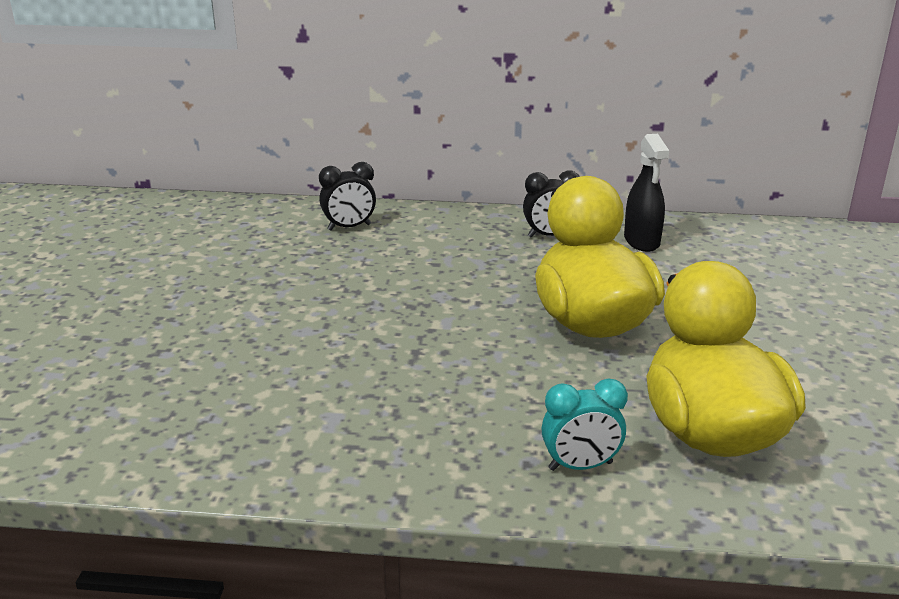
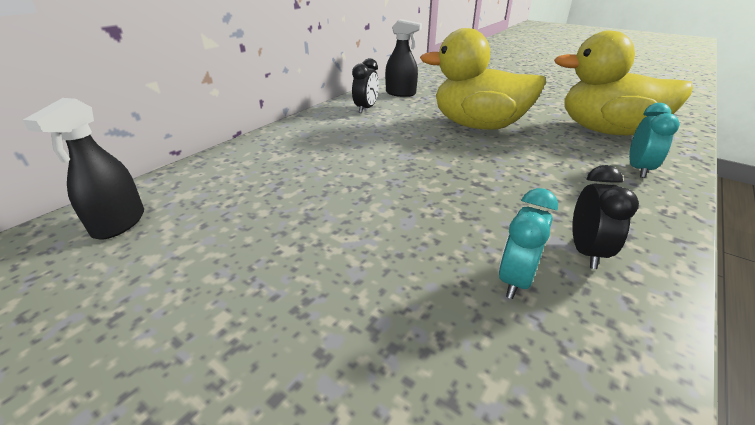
camera: 60 degrees left, 5 degrees up
(205, 219) = (119, 223): none -> black spray bottle
(253, 401) = (515, 280): none -> turquoise clock
(349, 227) = (259, 160): black clock -> black clock (586, 252)

